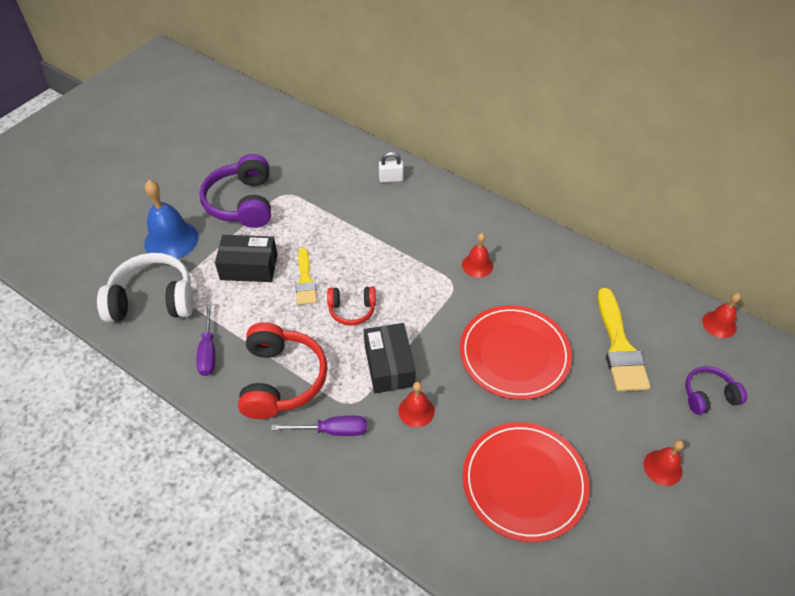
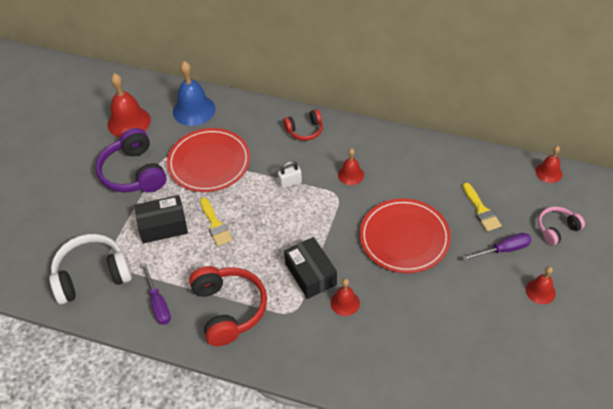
camera: 15 degrees left, 0 degrees up
(171, 240) = (85, 221): blue bell -> blue bell (194, 110)
(259, 149) = (129, 122): none -> red bell
(332, 430) = (285, 337): purple screwdriver -> purple screwdriver (503, 250)
(352, 310) = (263, 238): red headphones -> red headphones (305, 130)
(391, 179) = (253, 120): white padlock -> white padlock (290, 183)
(524, 482) = (445, 332): red plate -> red plate (209, 162)
(619, 347) = (481, 210): yellow brush -> yellow brush, size x0.63
(708, 396) = (557, 229): purple headphones -> pink headphones

